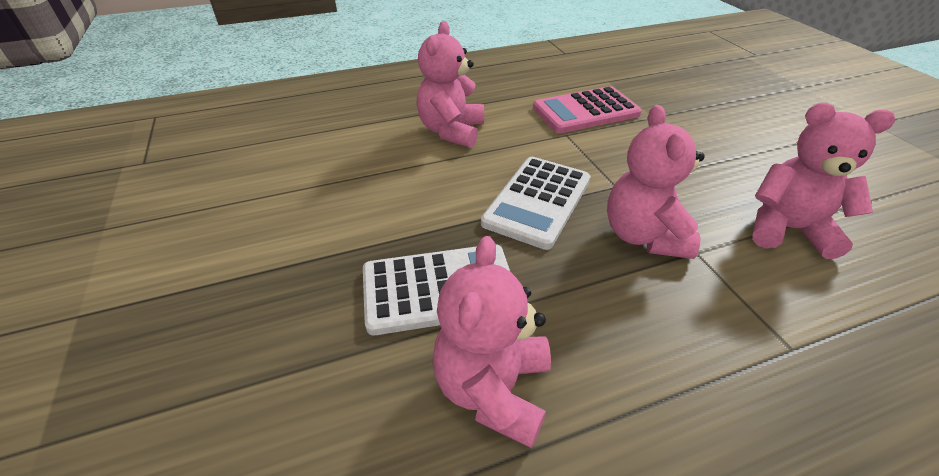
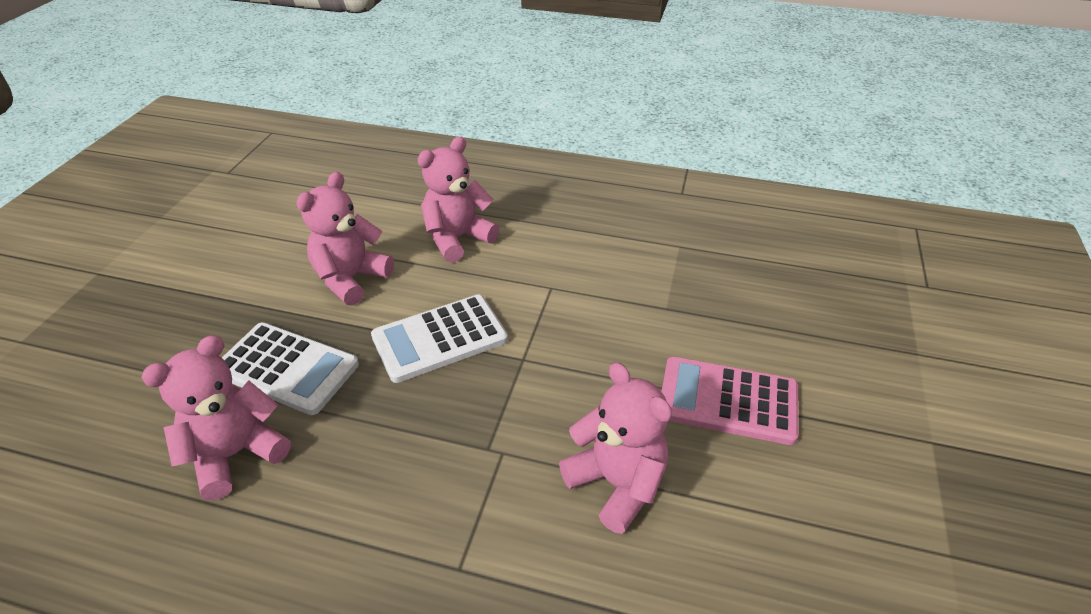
camera: 35 degrees right, 0 degrees up
(585, 111) = (604, 271): pink calculator -> pink calculator (728, 401)
(643, 236) = (481, 414): pink teddy bear -> pink teddy bear (351, 279)

